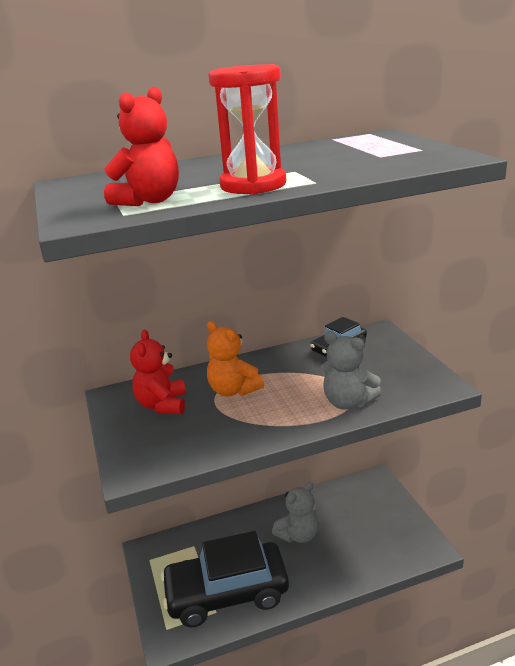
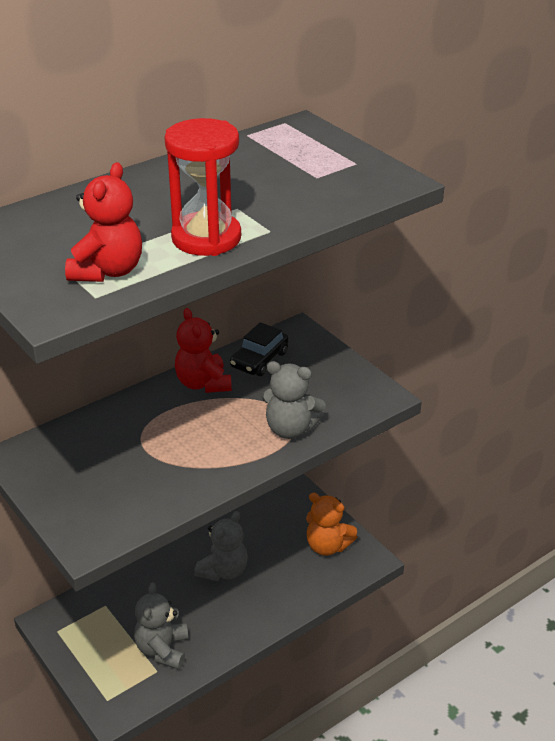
camera: 20 degrees left, 10 degrees up
(162, 405) = (84, 459): red teddy bear -> red teddy bear (203, 383)
(227, 593) = (162, 649): black car -> grey teddy bear
(233, 390) = (159, 430): orange teddy bear -> orange teddy bear (327, 546)

